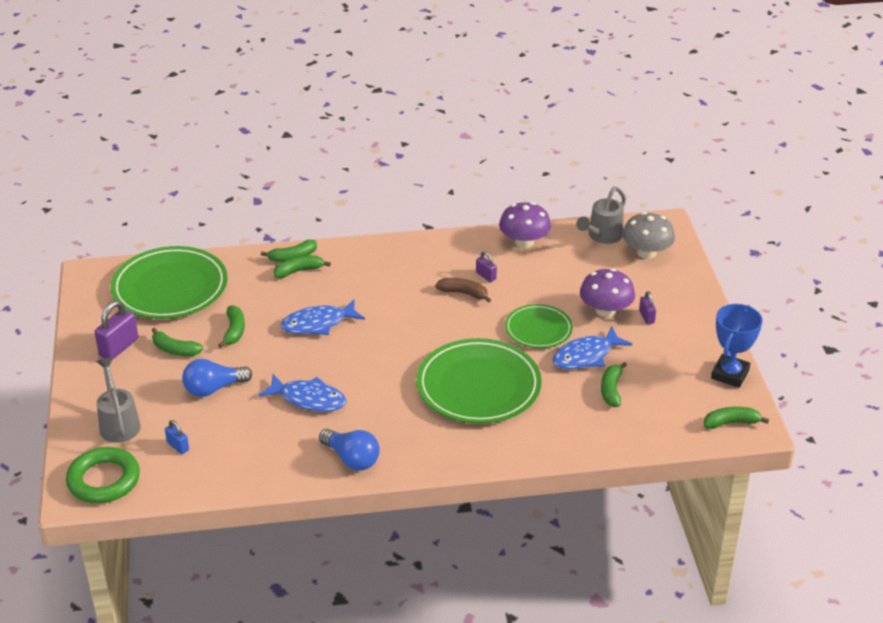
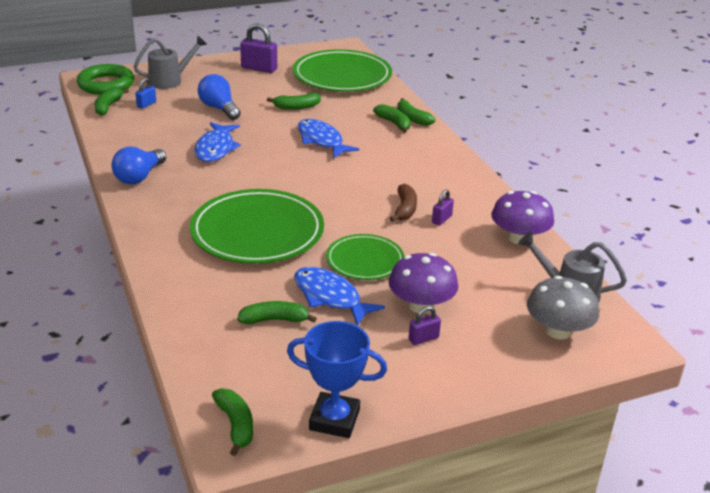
camera: 75 degrees right, 5 degrees down
(175, 350) = (263, 88): green banana -> green banana (108, 106)

